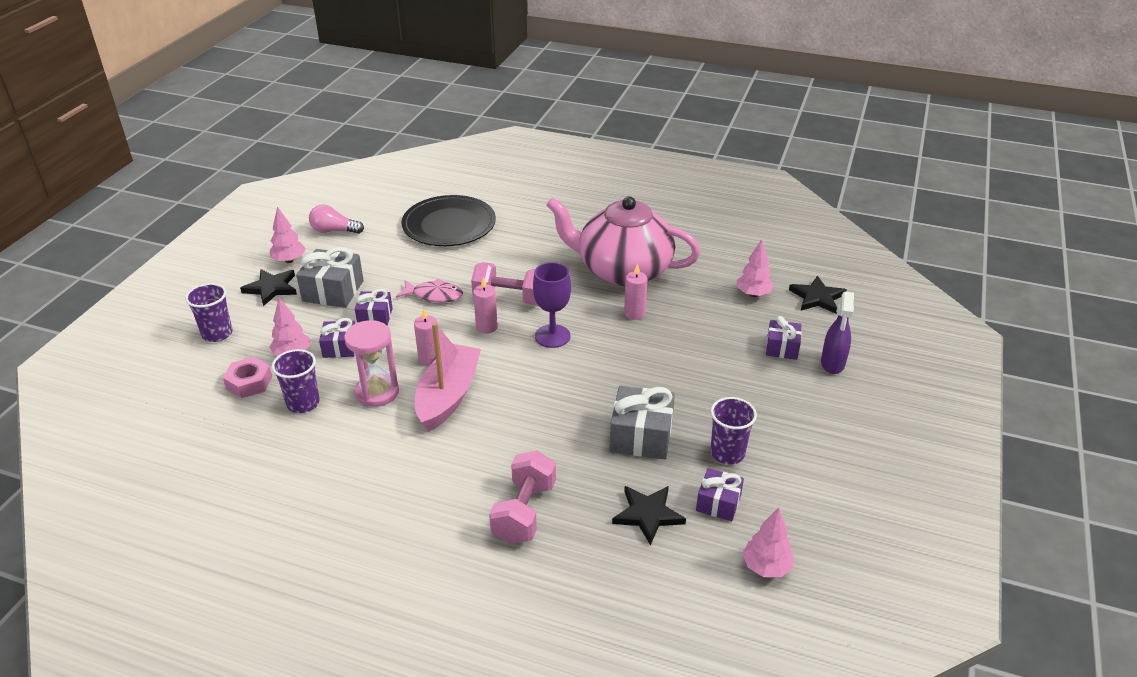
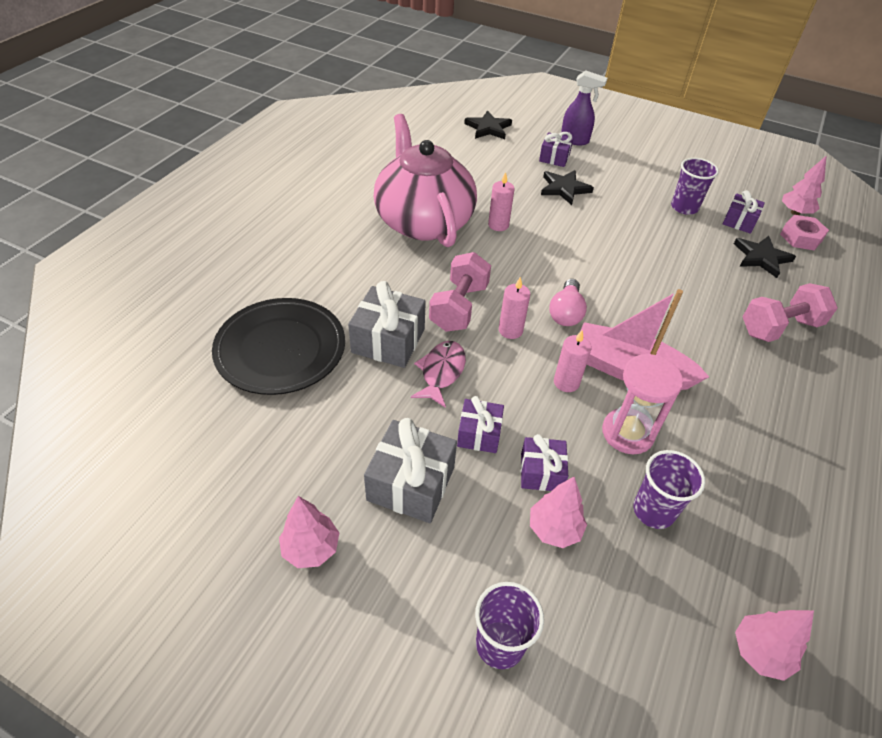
camera: 85 degrees left, 10 degrees up
(249, 382) = (616, 582): pink nut -> pink nut (801, 237)
(271, 288) = (386, 570): black star -> black star (564, 189)
(334, 231) = (242, 486): pink light bulb -> pink light bulb (566, 313)
(524, 512) = (779, 327): pink dumbbell -> pink dumbbell turned 45 degrees counterclockwise
(552, 336) = (530, 282): purple goblet -> none
(622, 270) = (423, 221): pink teapot -> pink teapot turned 135 degrees clockwise
(641, 436) = (671, 247): grey gift -> grey gift (388, 340)
(753, 294) = (478, 156): pink tree -> pink tree (759, 652)

